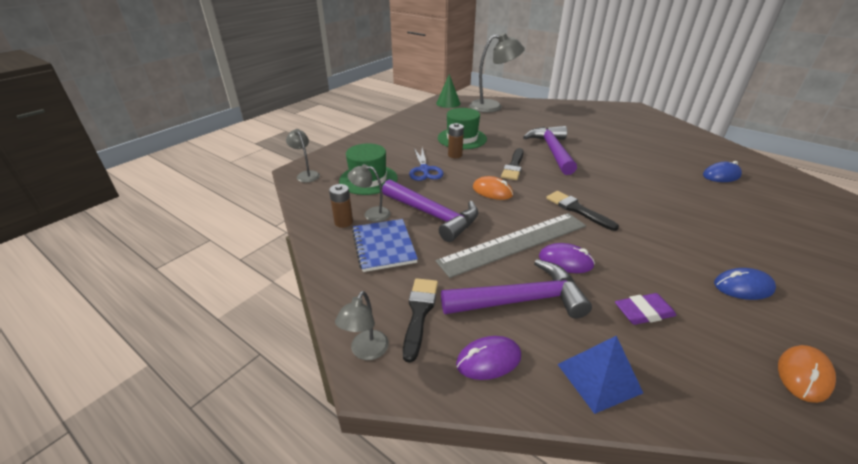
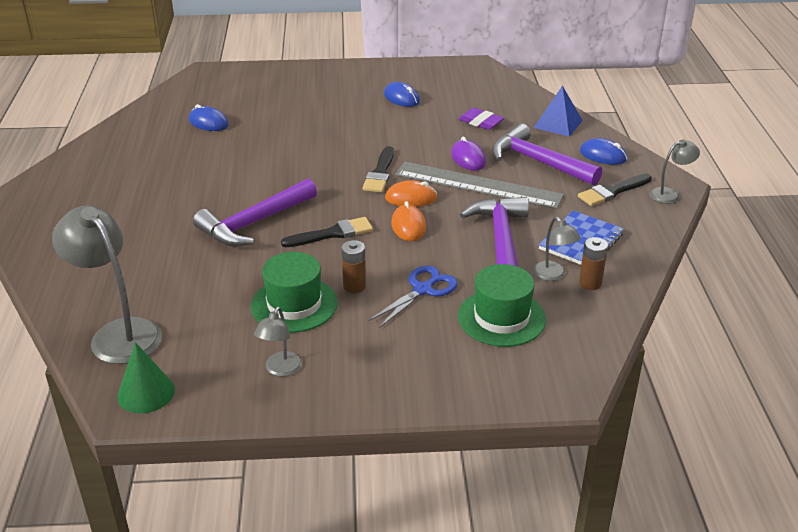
camera: 130 degrees left, 0 degrees up
(306, 174) = (564, 376): grey lamp -> grey lamp (280, 369)
(488, 360) = (603, 155): purple mouse -> blue mouse
(803, 375) = (464, 78): orange mouse -> orange mouse (411, 198)

